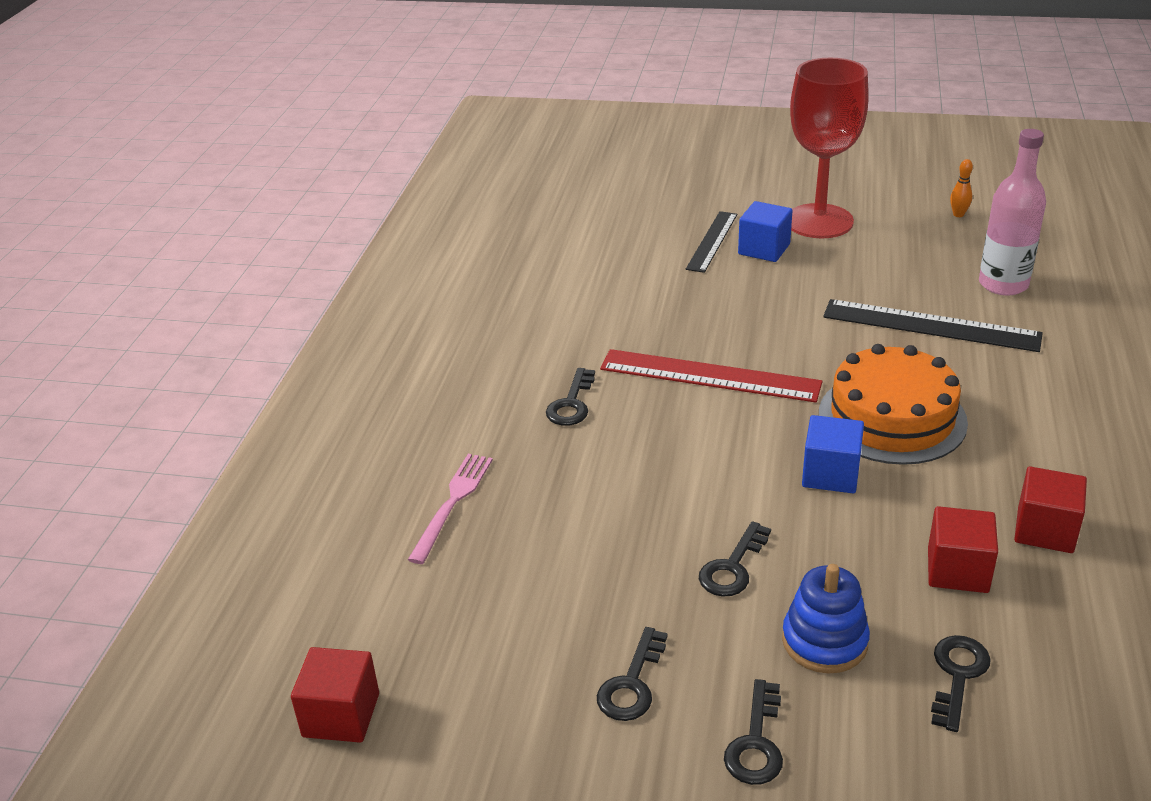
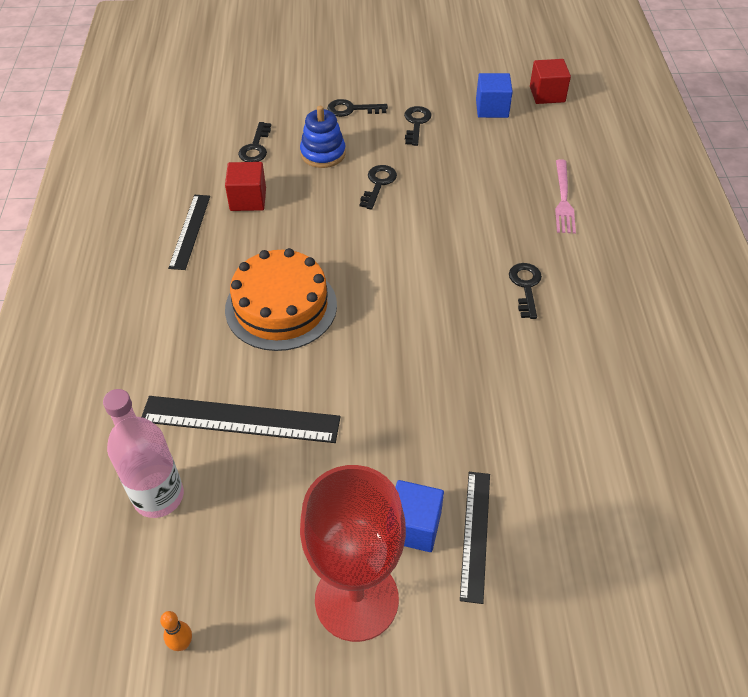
camera: 165 degrees right, 15 degrees up
(709, 376) = (428, 329): red ruler -> none
(756, 742) = (352, 109): black key -> black key turned 90 degrees counterclockwise
(830, 474) = (325, 252): blue cube -> blue cube (492, 108)
(1045, 530) = (190, 231): red cube -> black ruler

